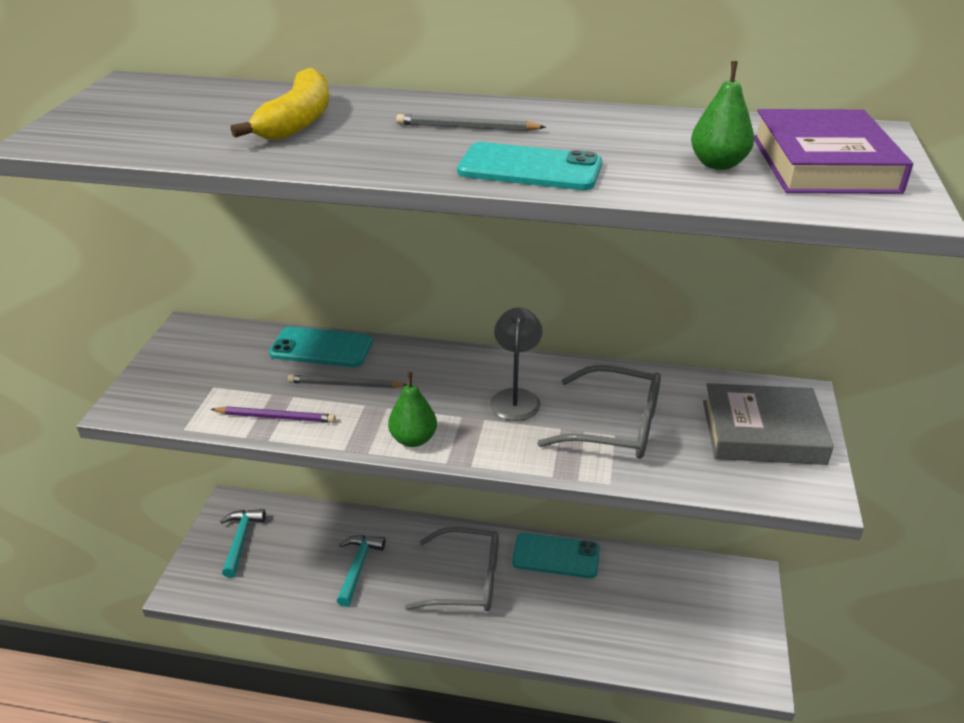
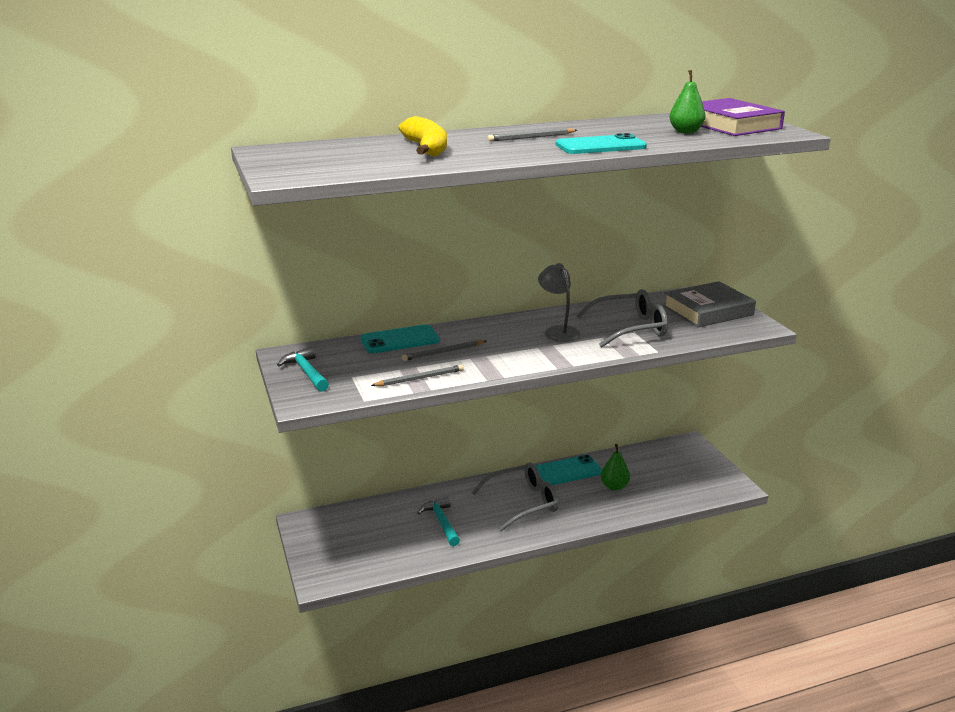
camera: 30 degrees left, 10 degrees down
(241, 540) = (335, 538): turquoise hammer -> turquoise hammer (306, 372)
(276, 417) = (420, 378): purple pencil -> grey pencil
(413, 439) = (523, 364): green pear -> green pear (614, 486)

